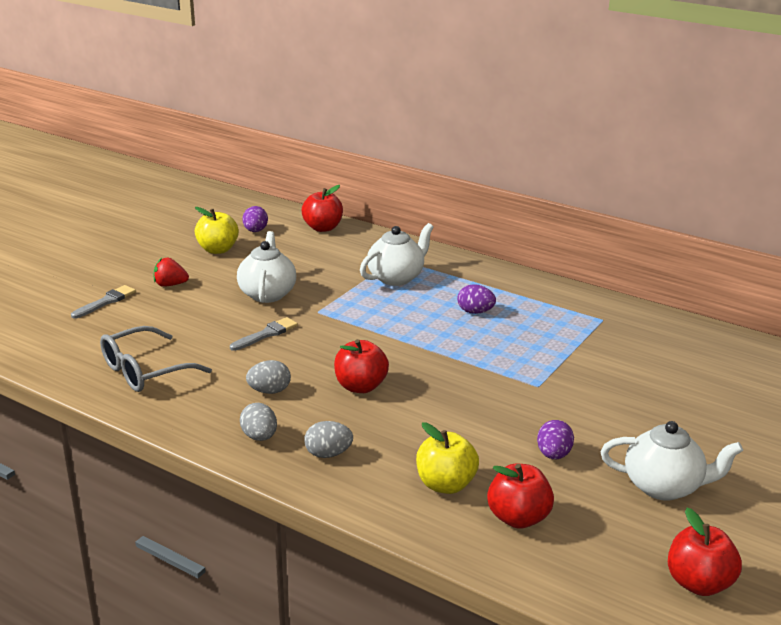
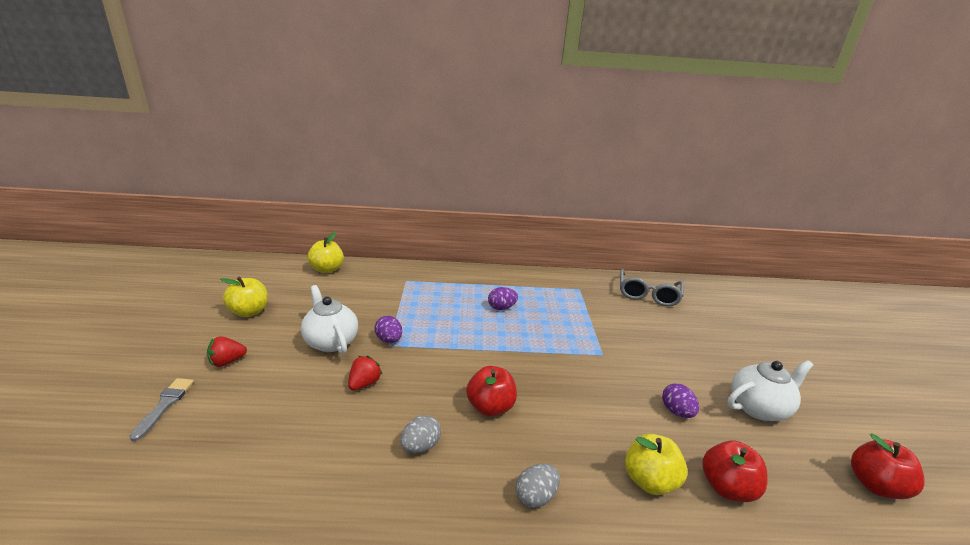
camera: 35 degrees left, 0 degrees up
(145, 371) = (273, 478): grey glasses -> grey glasses (648, 295)
(255, 231) = (271, 285): purple egg -> purple egg (389, 340)
(259, 437) = (459, 508): grey egg -> none
(266, 334) = (364, 383): grey brush -> red strawberry
(323, 228) = (327, 269): red apple -> yellow apple
(396, 278) = (421, 296): white teapot -> none

